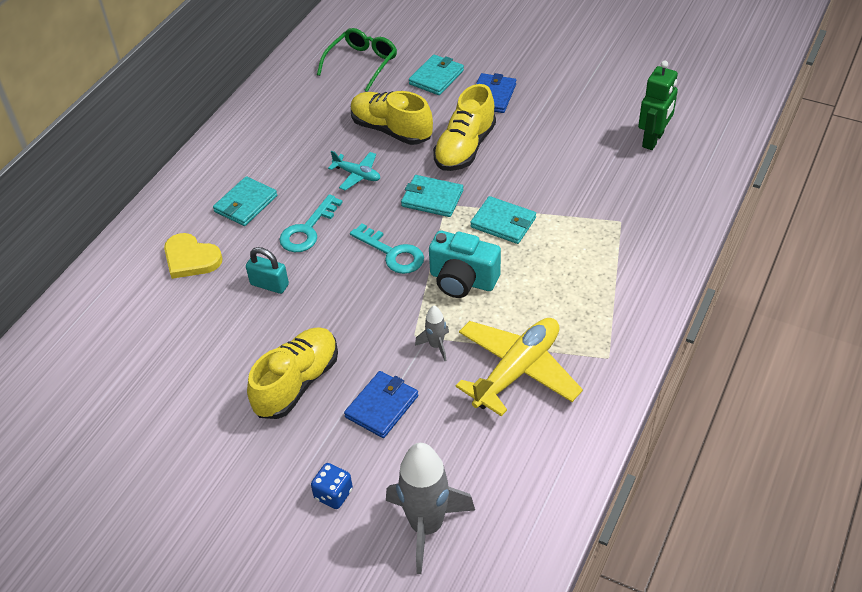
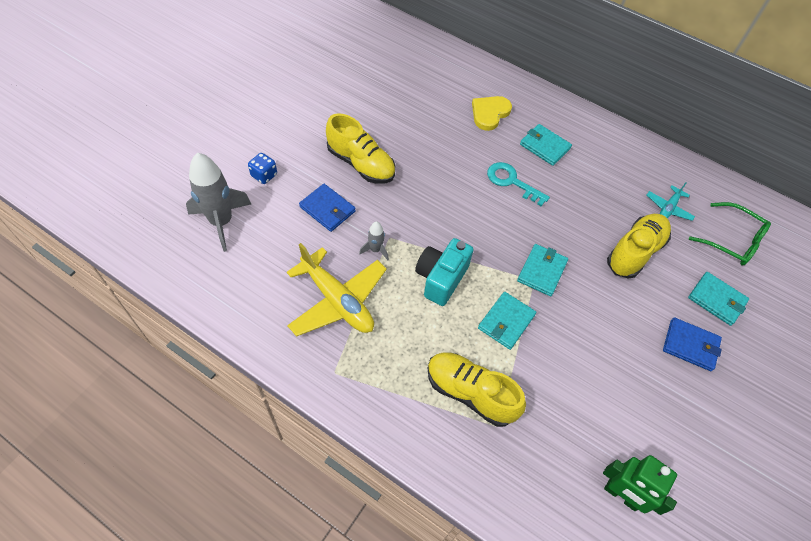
camera: 90 degrees right, 10 degrees up
(269, 284) = (457, 155): turquoise padlock -> none
(357, 175) = (575, 220): turquoise plane -> turquoise plane (668, 208)
(392, 253) = (478, 234): turquoise key -> none
(465, 148) = (609, 307): yellow shoe -> yellow shoe (470, 393)

